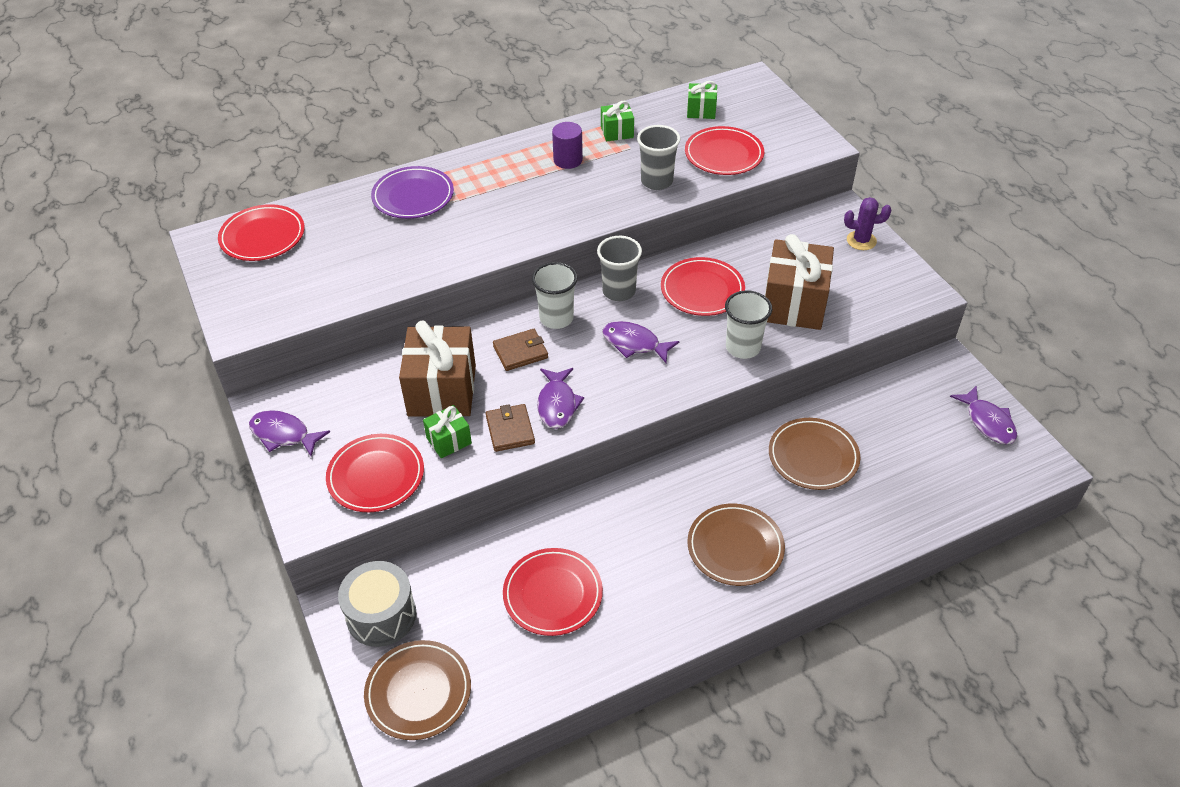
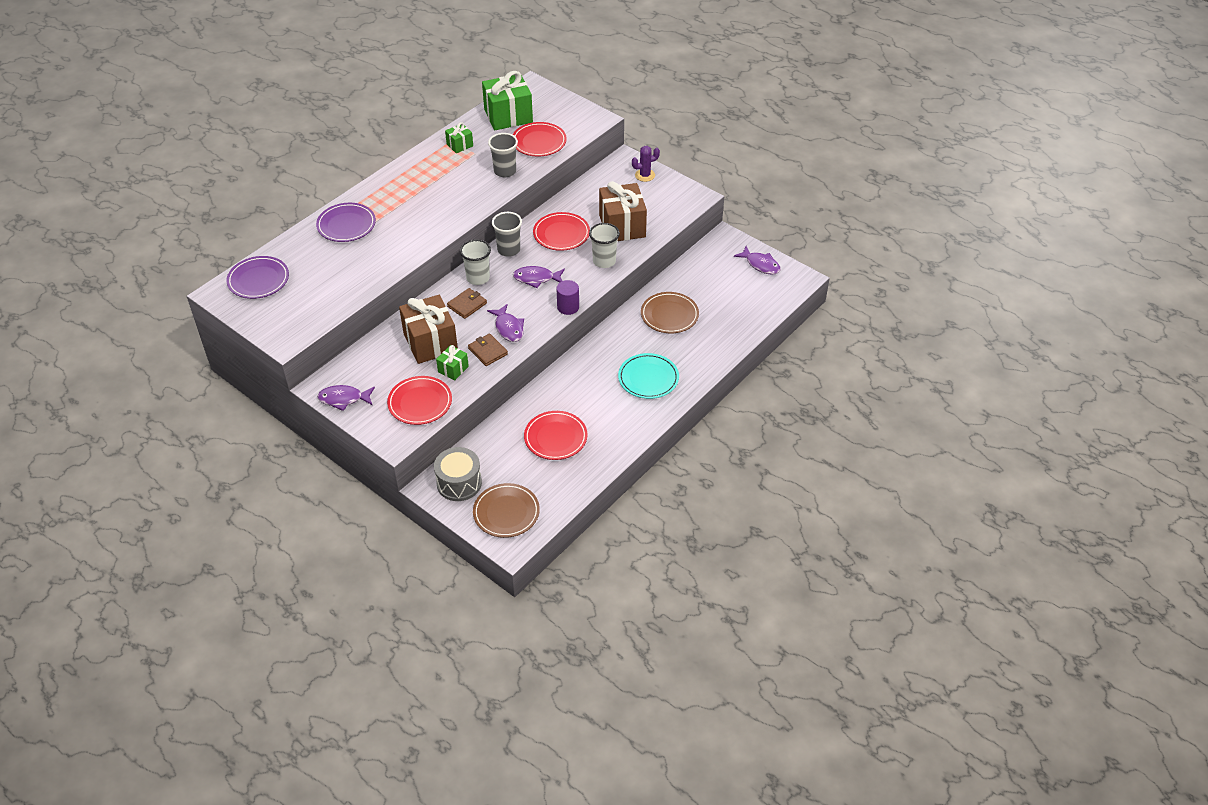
camera: 25 degrees left, 0 degrees up
(262, 236) = (258, 280): red plate -> purple plate
(568, 160) = (437, 173): purple cylinder -> purple cylinder (568, 307)
(701, 111) = (508, 116): green gift -> green gift, size x2.03
(735, 547) = (648, 378): brown plate -> turquoise plate

